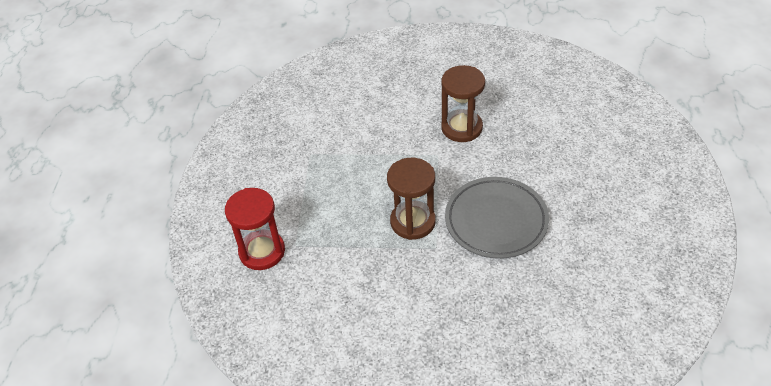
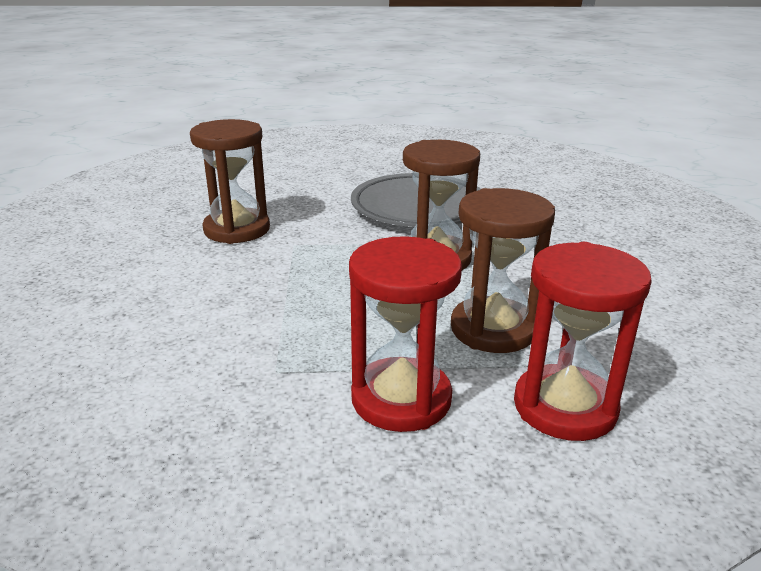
camera: 100 degrees left, 20 degrees down
(281, 195) = (401, 399): none -> red hourglass
(328, 237) = (493, 329): none -> brown hourglass

